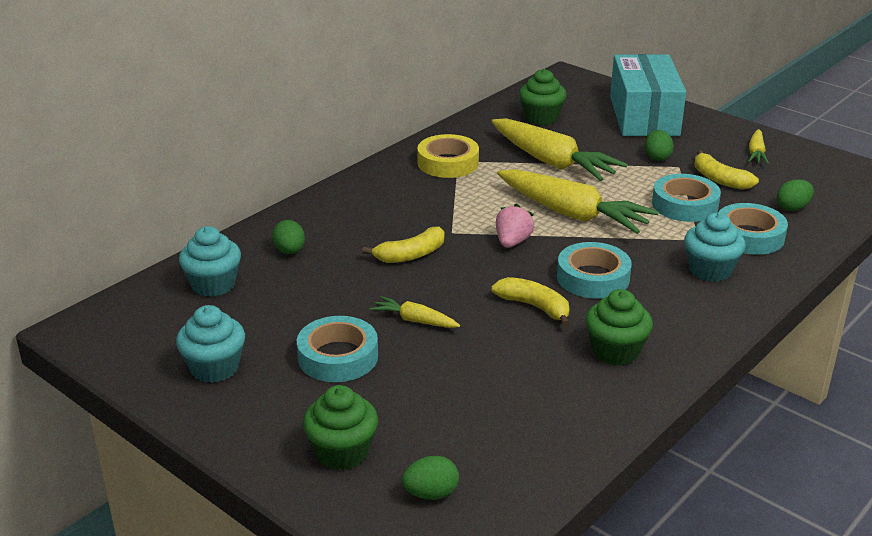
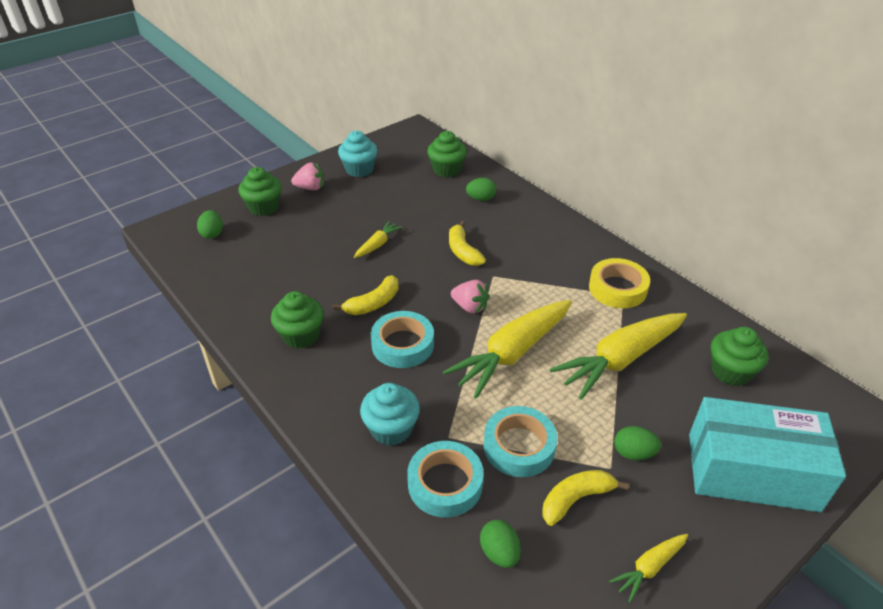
camera: 100 degrees right, 10 degrees up
(213, 285) = (447, 169): turquoise cupcake -> green cupcake
(276, 411) = (310, 188): none -> pink strawberry
(338, 357) = (351, 211): turquoise tape -> none
(756, 153) = (649, 567): yellow carrot -> yellow carrot turned 60 degrees counterclockwise

